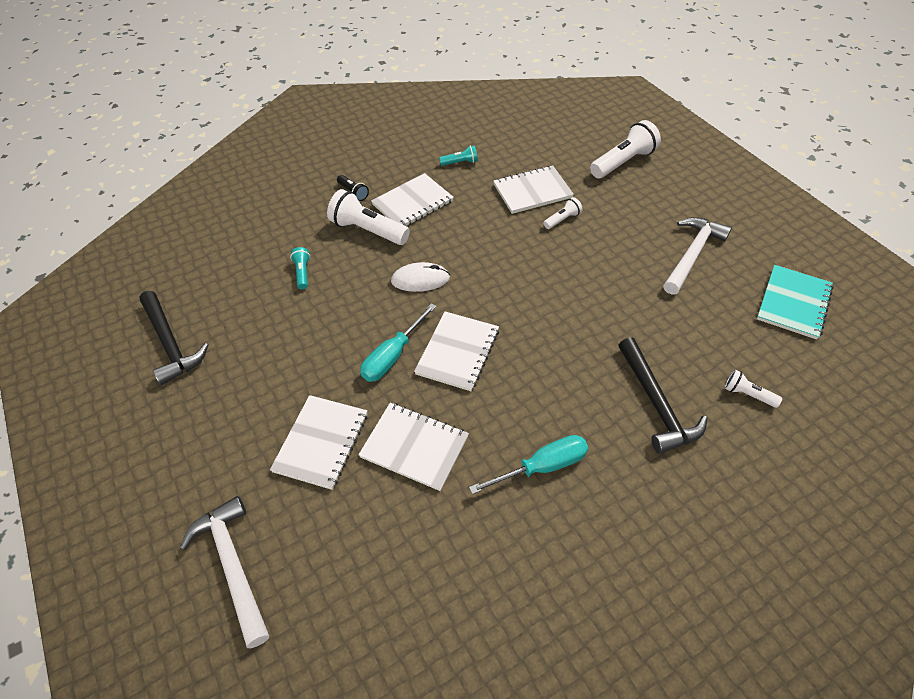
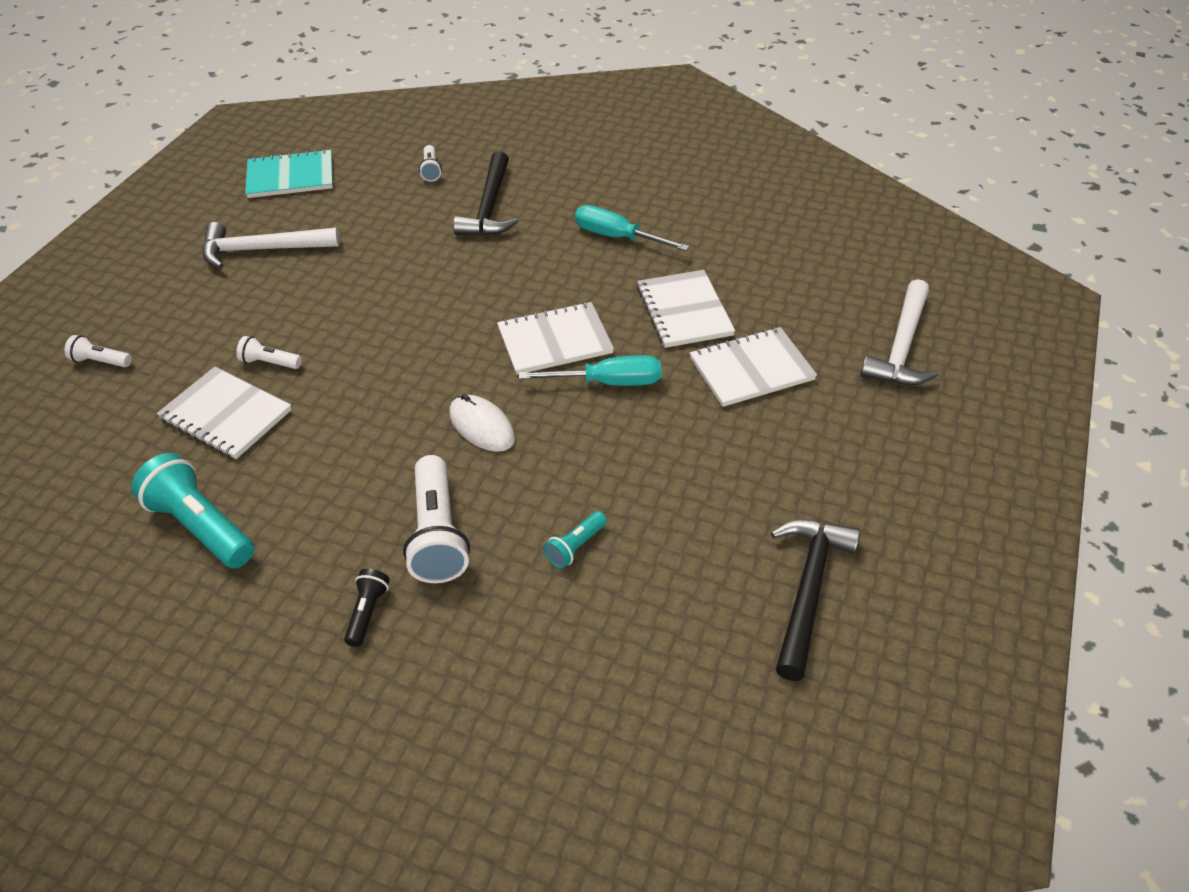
camera: 130 degrees left, 5 degrees down
(412, 203) = (340, 523): white notebook -> none
(460, 163) = (201, 526): turquoise flashlight -> turquoise flashlight, size x1.97
(623, 162) = (101, 361): white flashlight -> white flashlight, size x0.51
(656, 404) = (489, 207): black hammer -> black hammer turned 150 degrees clockwise

